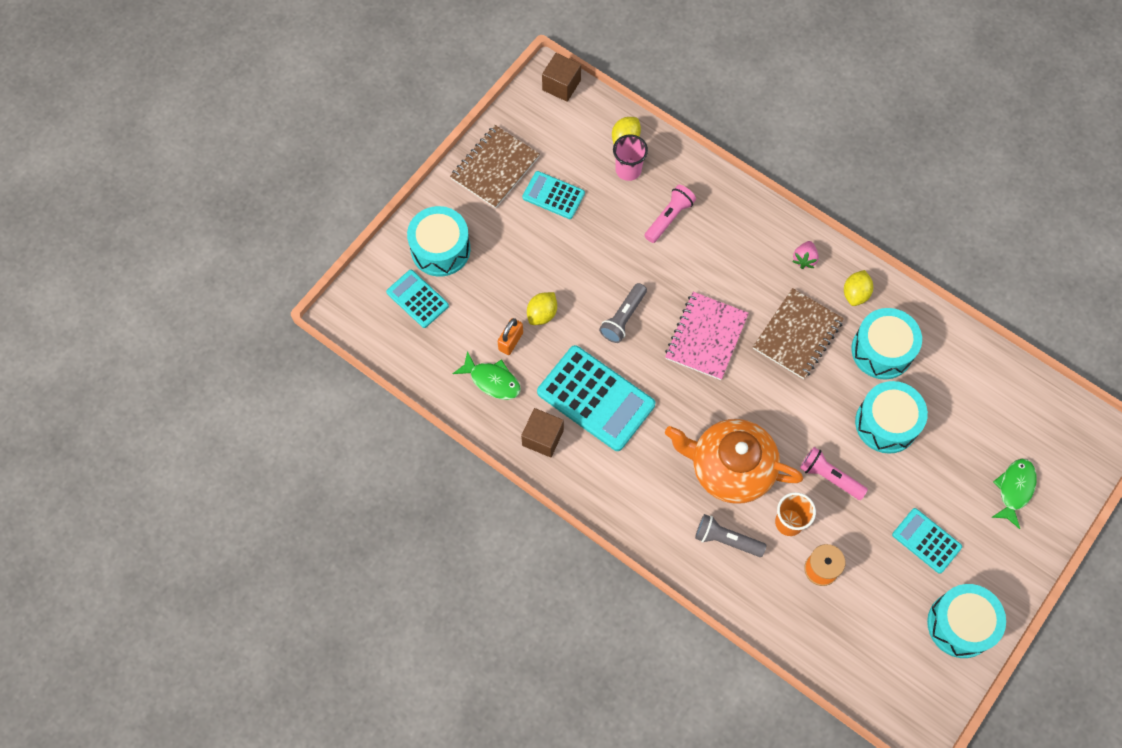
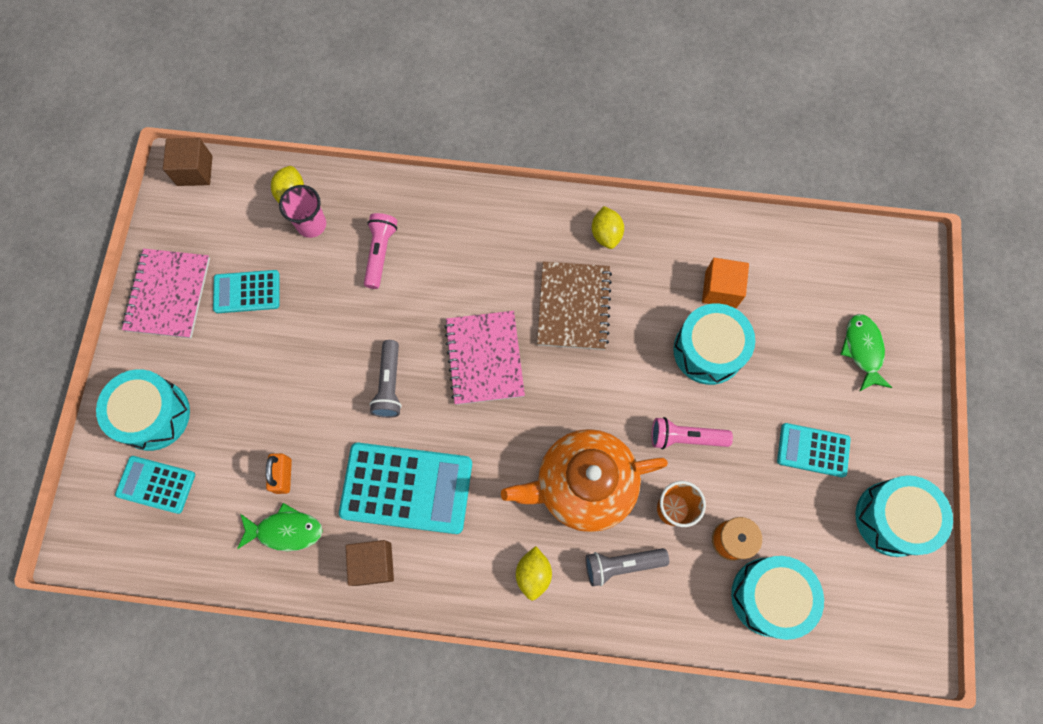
camera: 30 degrees left, 5 degrees up
(495, 168) = (168, 294): brown notebook -> pink notebook
(542, 314) = (301, 427): yellow lemon -> yellow lemon (533, 574)
(804, 259) = (538, 225): pink strawberry -> none
(882, 350) = (663, 278): turquoise drum -> turquoise drum (769, 596)
(924, 383) = (720, 289): none -> orange cube

